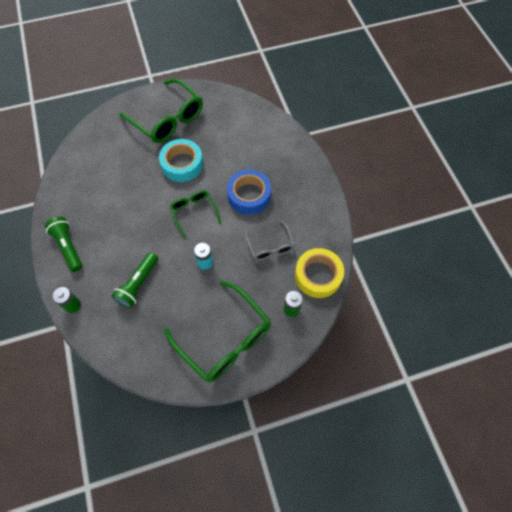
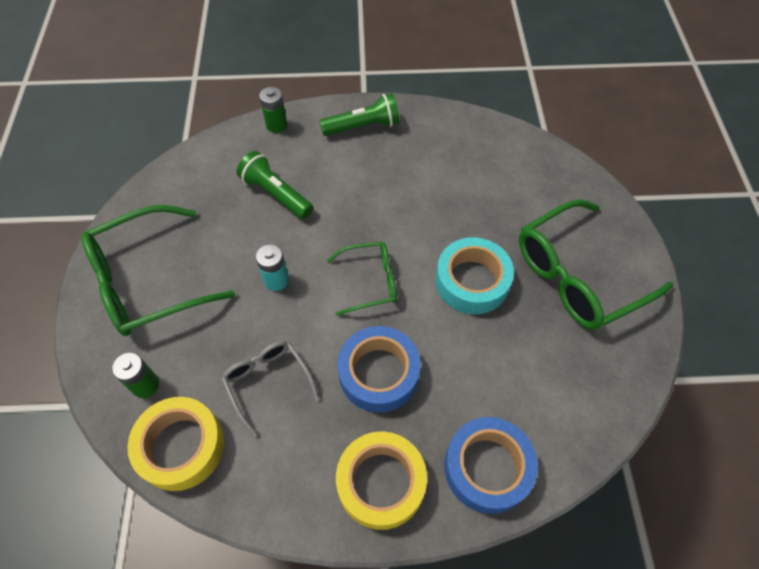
camera: 105 degrees right, 5 degrees down
(270, 246) = (267, 382): grey glasses -> grey glasses turned 60 degrees clockwise
(281, 143) = (487, 468): none -> blue tape
(303, 182) = (381, 483): none -> yellow tape

